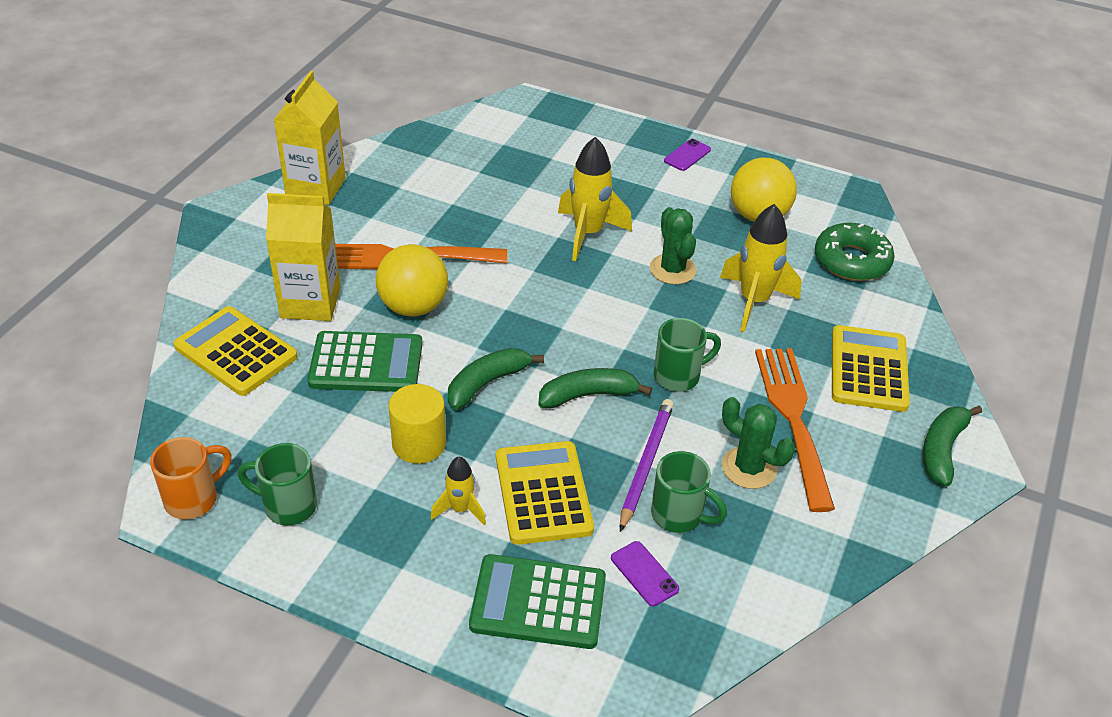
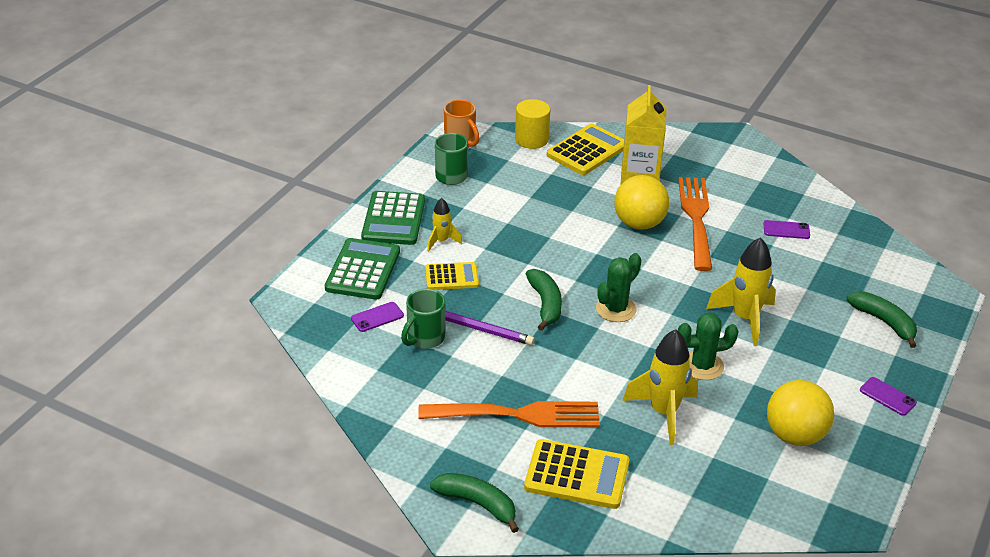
camera: 95 degrees right, 5 degrees down
(316, 188) = (777, 177): yellow carton -> none
(366, 363) = (577, 203): green calculator -> green calculator (393, 219)
(419, 443) = (500, 225): yellow cylinder -> yellow cylinder (531, 139)
(423, 191) = (786, 230): none -> purple phone
(487, 383) = (558, 256): green banana -> green banana (884, 322)
(543, 493) = (451, 277): yellow calculator -> yellow calculator, size x0.63
(678, 376) = (566, 354): green mug -> none
(749, 468) = (466, 381): green cactus -> green cactus (616, 309)
(851, 261) = (733, 494): green donut -> none

